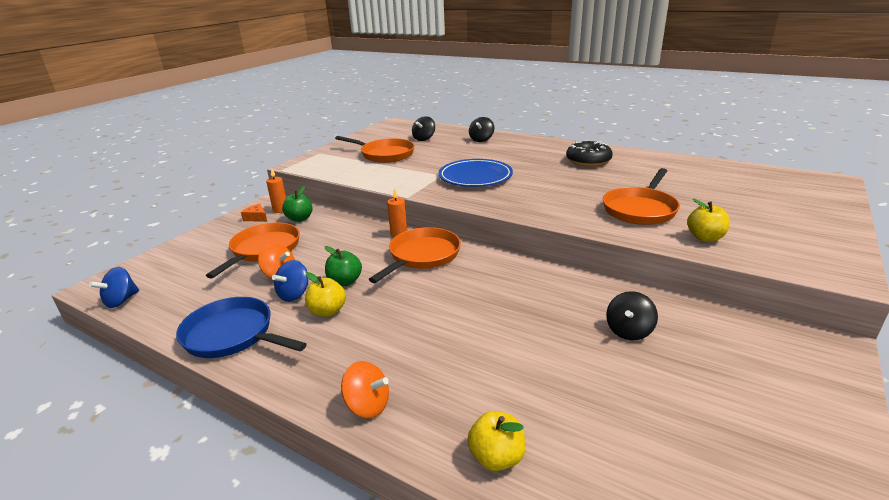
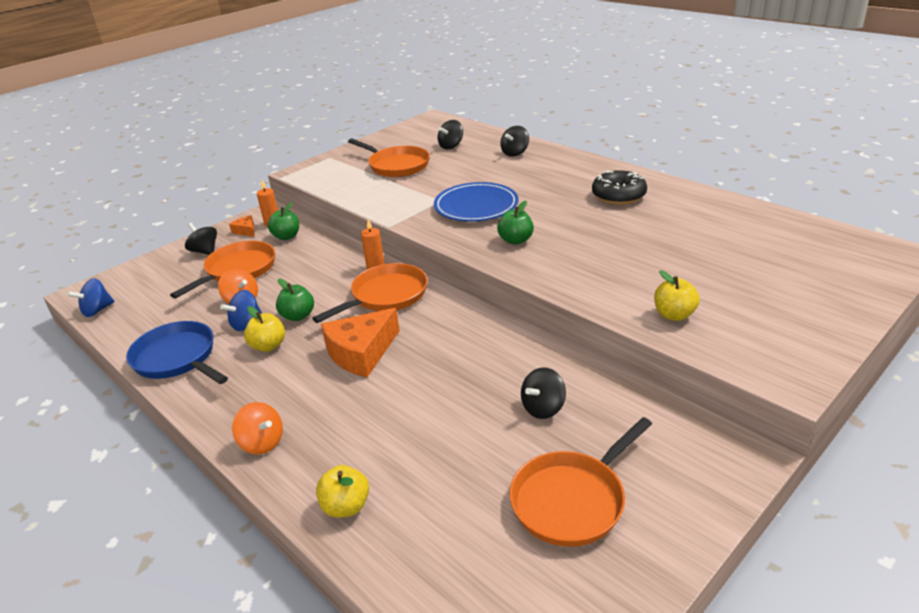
camera: 15 degrees right, 5 degrees up
(221, 238) = (205, 251): none -> black spinning top
(426, 306) = (361, 353): none -> orange cheese
(528, 197) = (515, 240): none -> green apple
(640, 209) = (630, 269): orange pan -> orange pan (572, 500)

